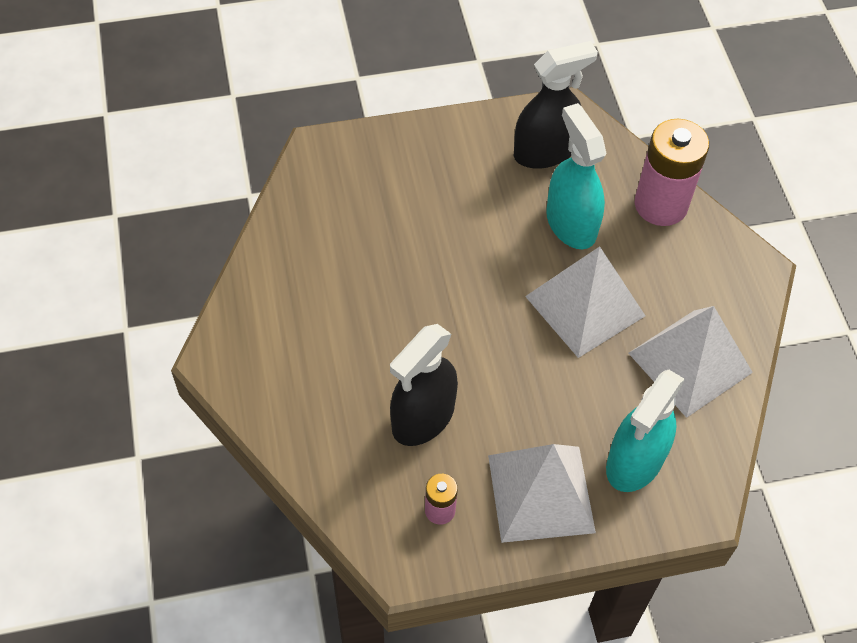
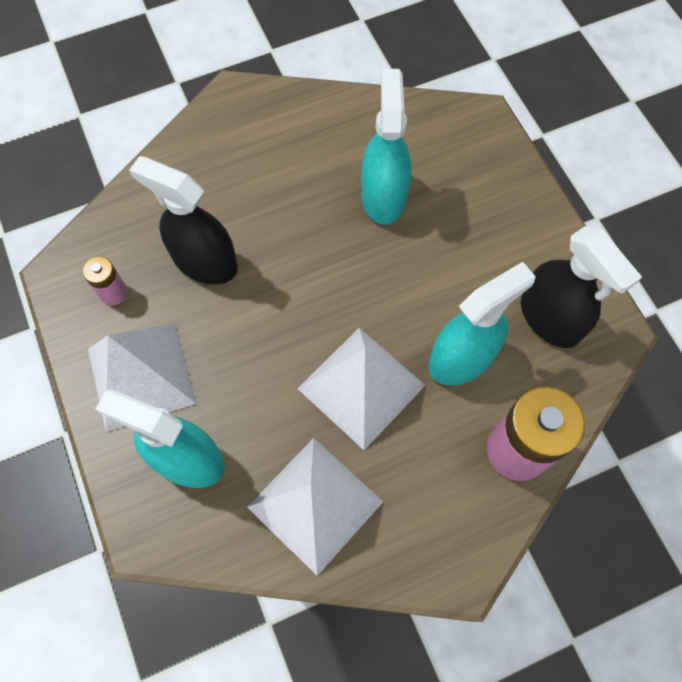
camera: 80 degrees right, 10 degrees up
(386, 247) = (383, 196): none -> turquoise spray bottle

